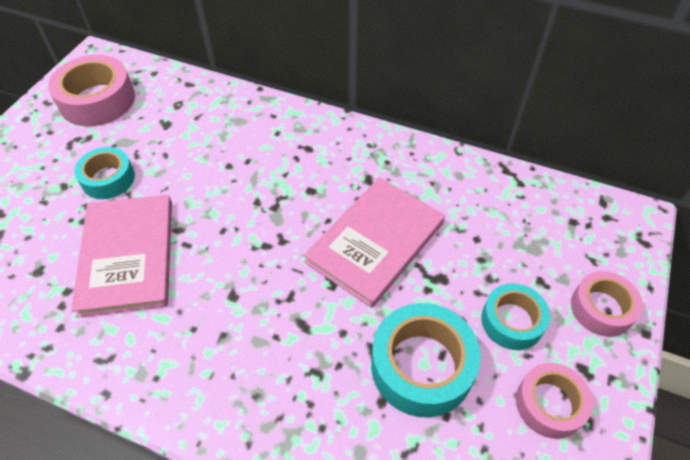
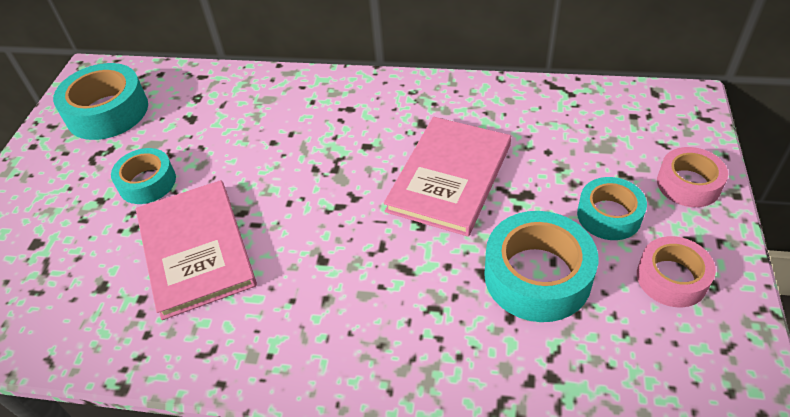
camera: 10 degrees left, 5 degrees down
(97, 100) = (107, 112): pink tape -> turquoise tape

